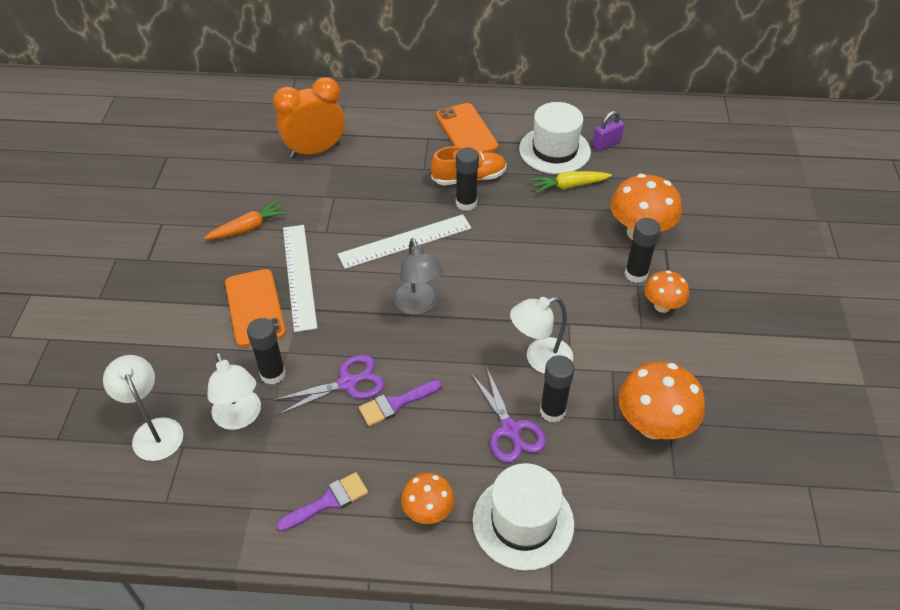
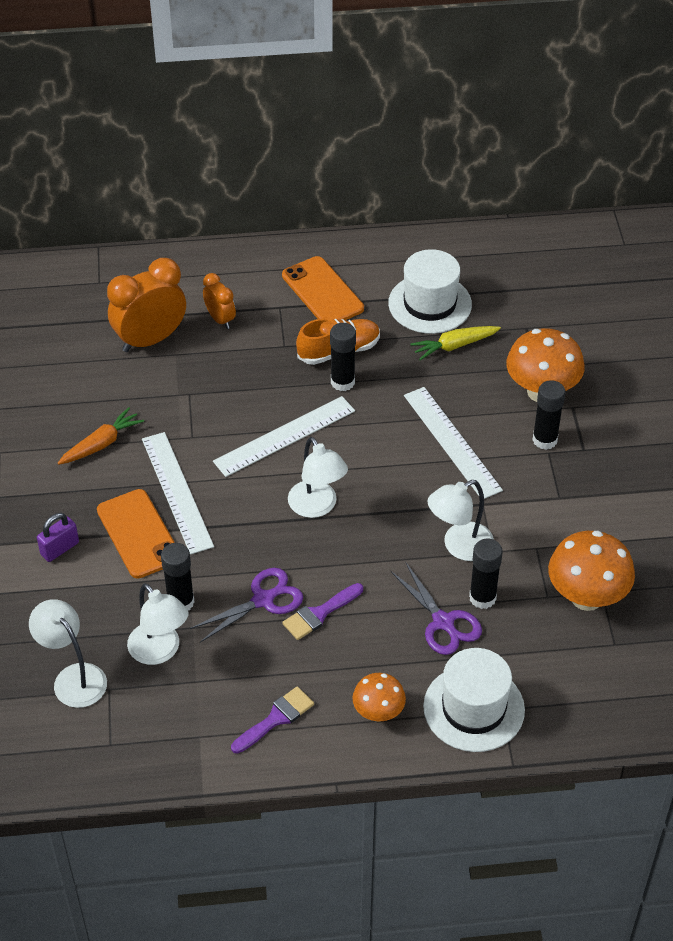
camera: 10 degrees left, 0 degrees up
(376, 142) = (220, 319): none -> orange clock
(418, 305) = (317, 507): grey lamp -> white lamp
(551, 265) = (452, 442): none -> white ruler
(606, 144) = (487, 288): purple padlock -> purple padlock (59, 548)
(662, 306) = (578, 471): orange mushroom -> none

